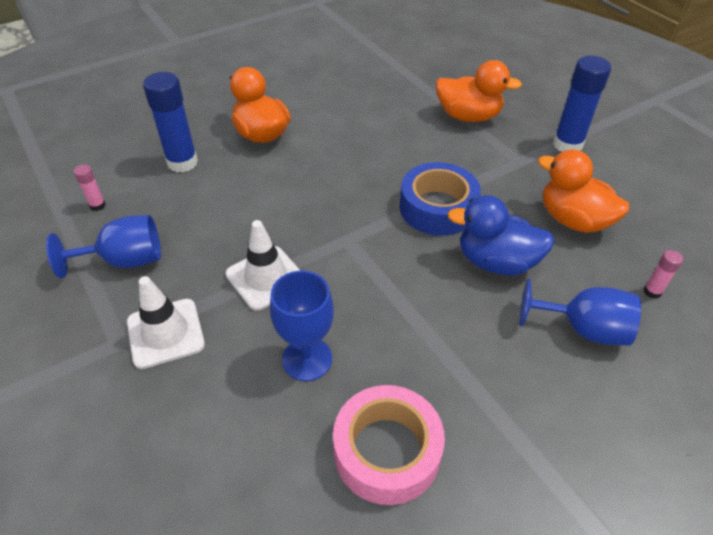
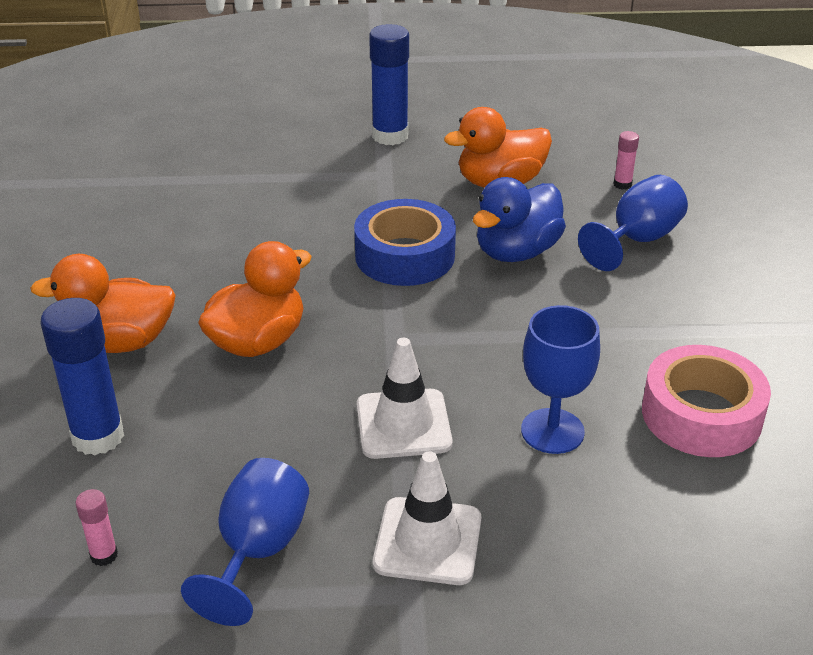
camera: 60 degrees left, 10 degrees down
(468, 116) = (274, 173): orange duck -> orange duck (257, 342)

